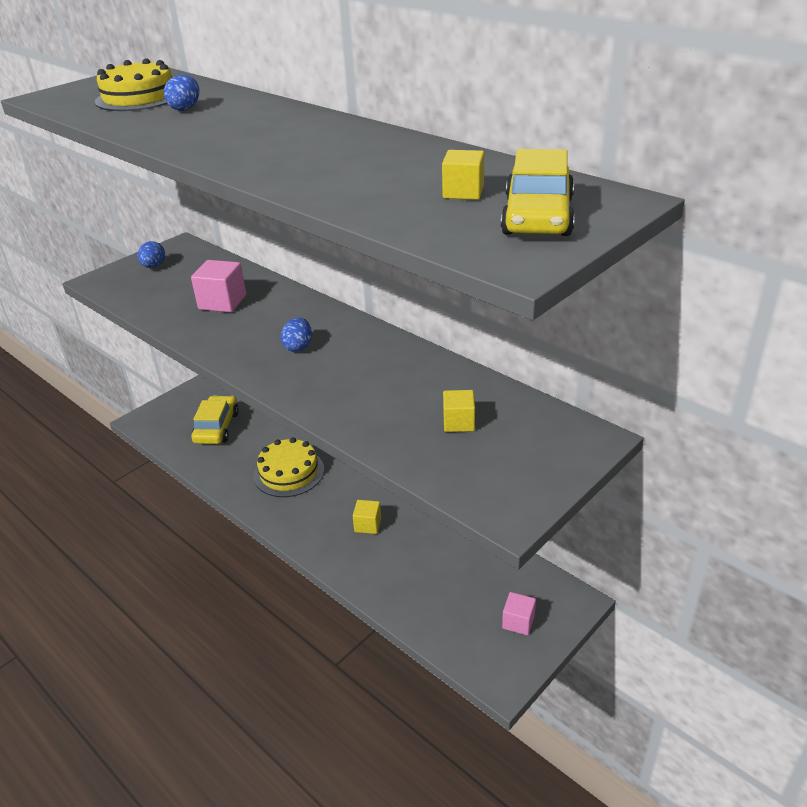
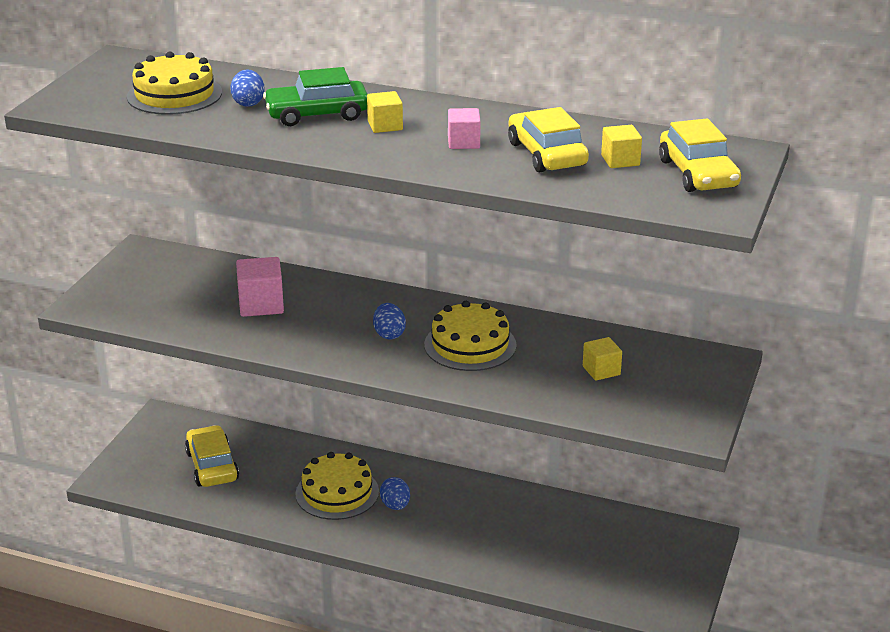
camera: 25 degrees left, 5 degrees down
(153, 266) = (135, 279): blue egg -> blue egg (395, 505)
(228, 122) = (317, 114): none -> green car
(358, 371) = (470, 345): none -> yellow cake
(368, 525) = (462, 522): yellow cube -> yellow cube (385, 125)
(392, 177) = (547, 154): none -> yellow car
(518, 622) = (664, 567): pink cube -> pink cube (463, 142)

